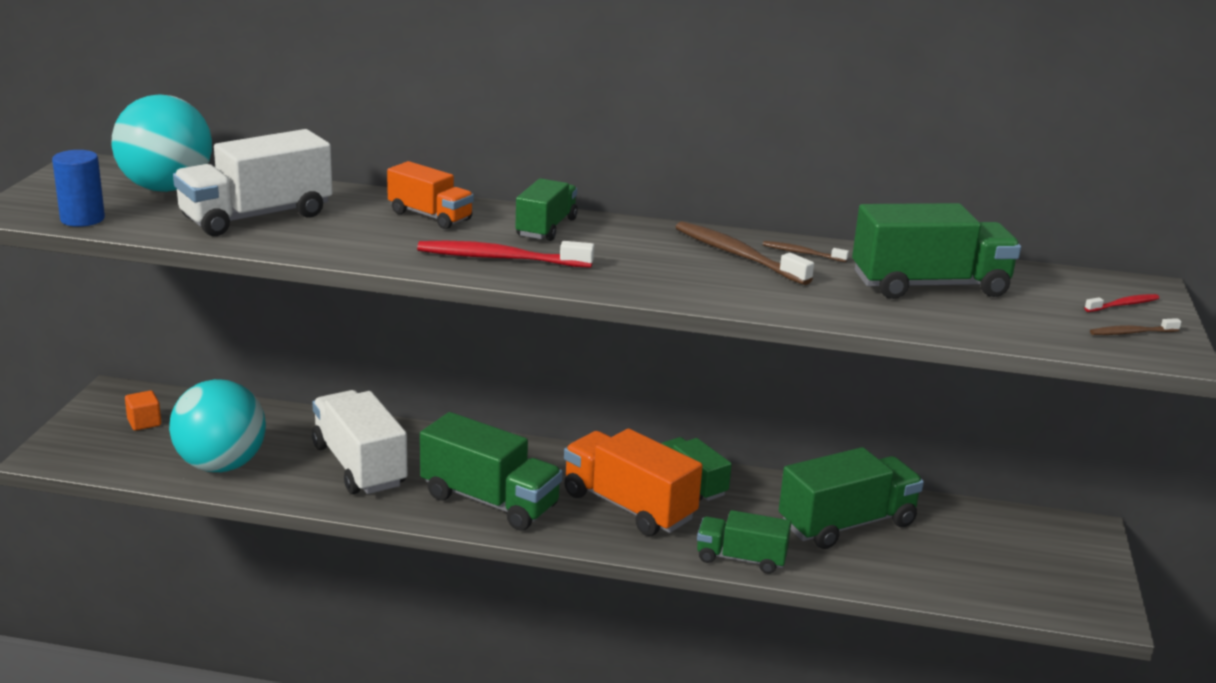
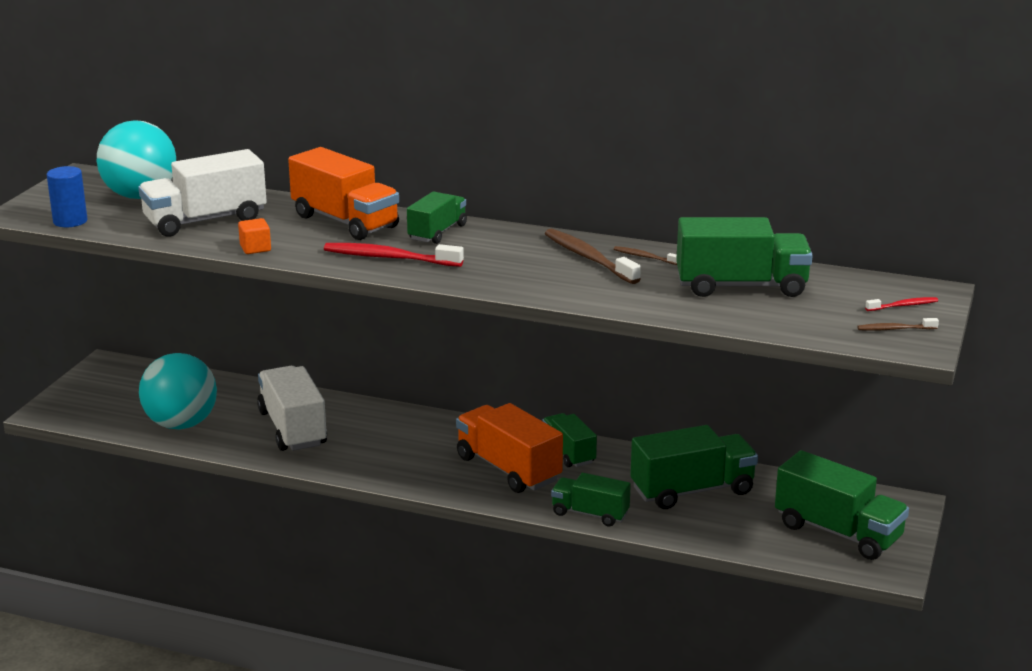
camera: 10 degrees right, 0 degrees up
(144, 422) = (126, 388): orange cube -> orange cube (255, 248)
(430, 216) = (345, 221): orange truck -> orange truck, size x1.64
(490, 501) = (393, 460): green truck -> green truck (838, 532)

